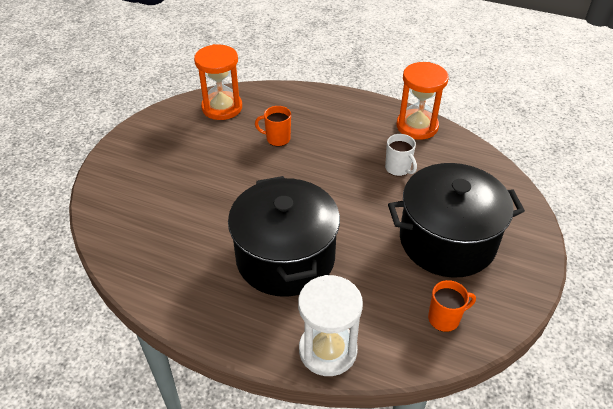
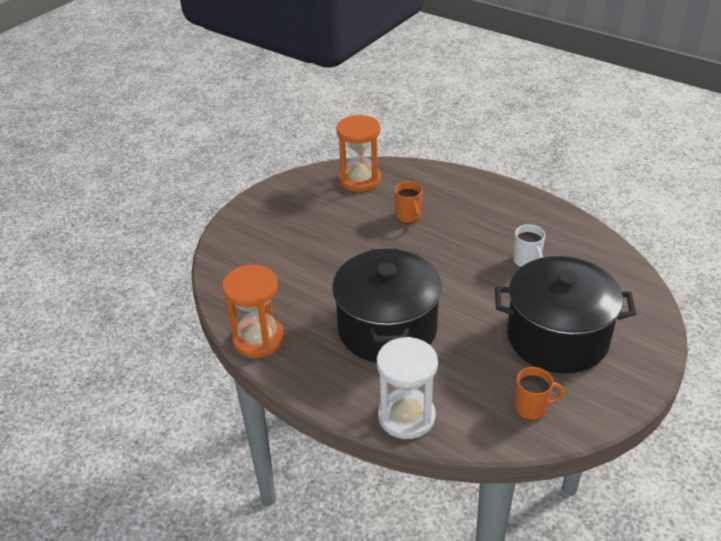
camera: 15 degrees right, 5 degrees down
(277, 139) = (408, 217): orange mug -> orange mug turned 135 degrees counterclockwise
(417, 126) = (560, 222): orange hourglass -> orange hourglass (258, 339)

